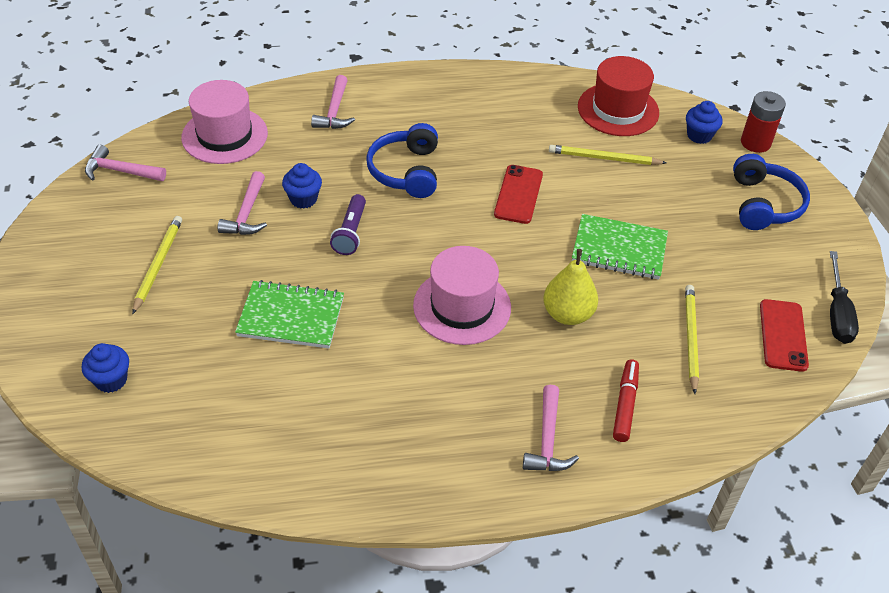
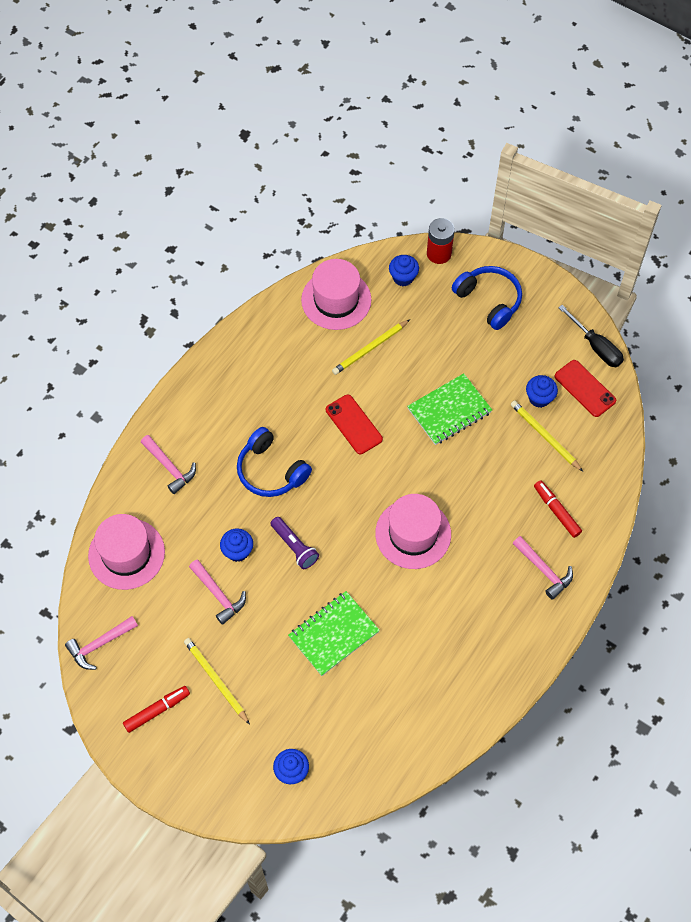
camera: 45 degrees left, 15 degrees up
(89, 245) = (157, 710): none -> red marker
(568, 314) = (470, 483): yellow pear -> none
(618, 109) = (336, 300): red hat -> pink hat
(723, 306) = (539, 398): none -> blue cupcake

